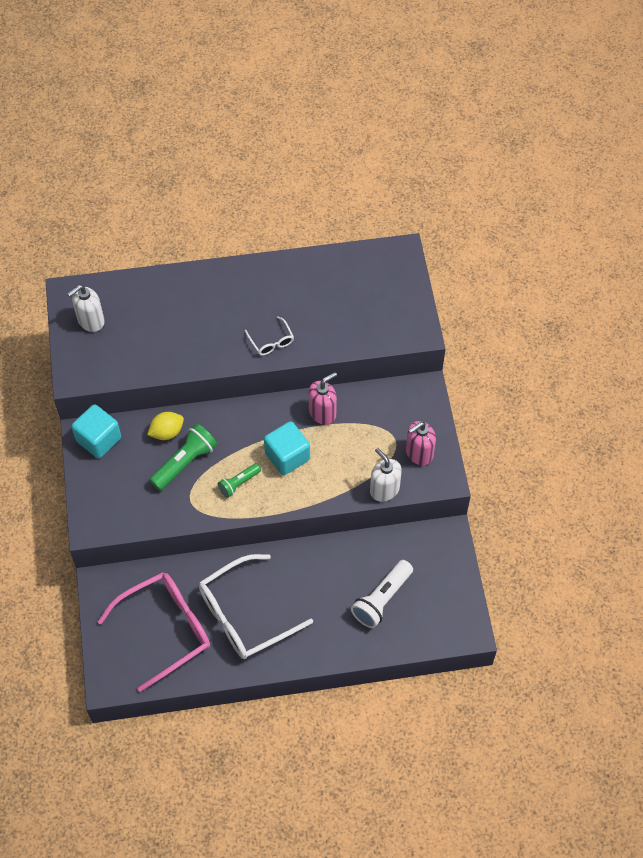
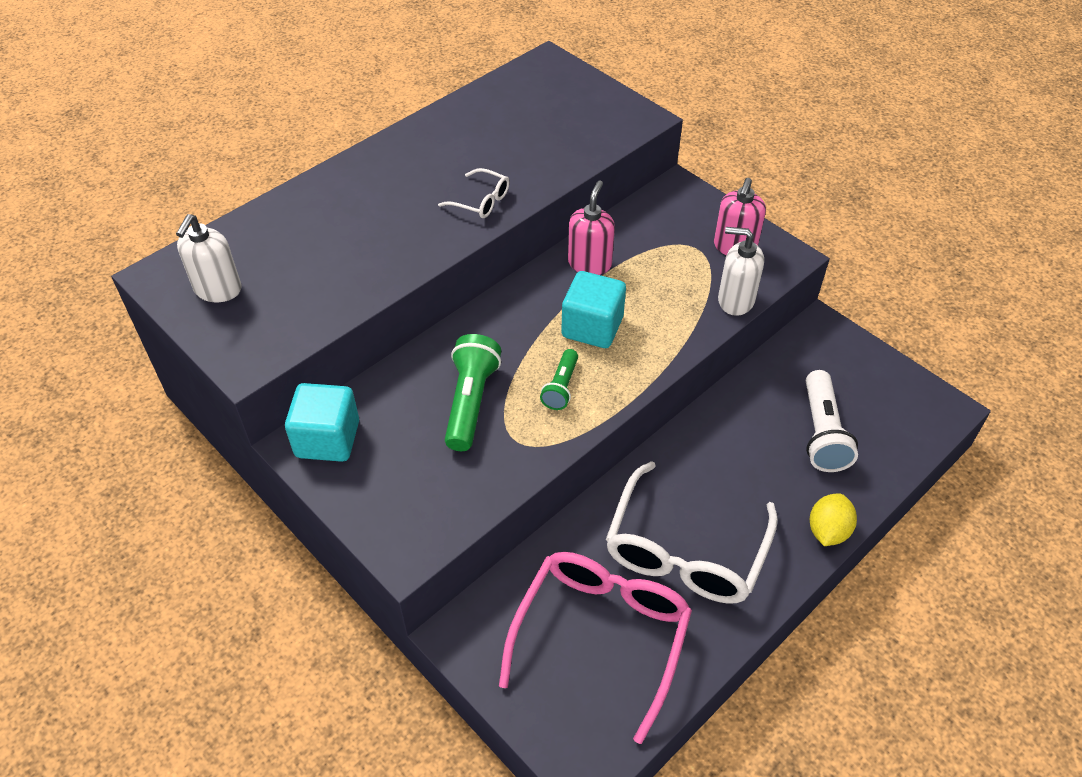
camera: 35 degrees left, 10 degrees down
(167, 432) = (416, 381): yellow lemon -> yellow lemon (827, 531)

